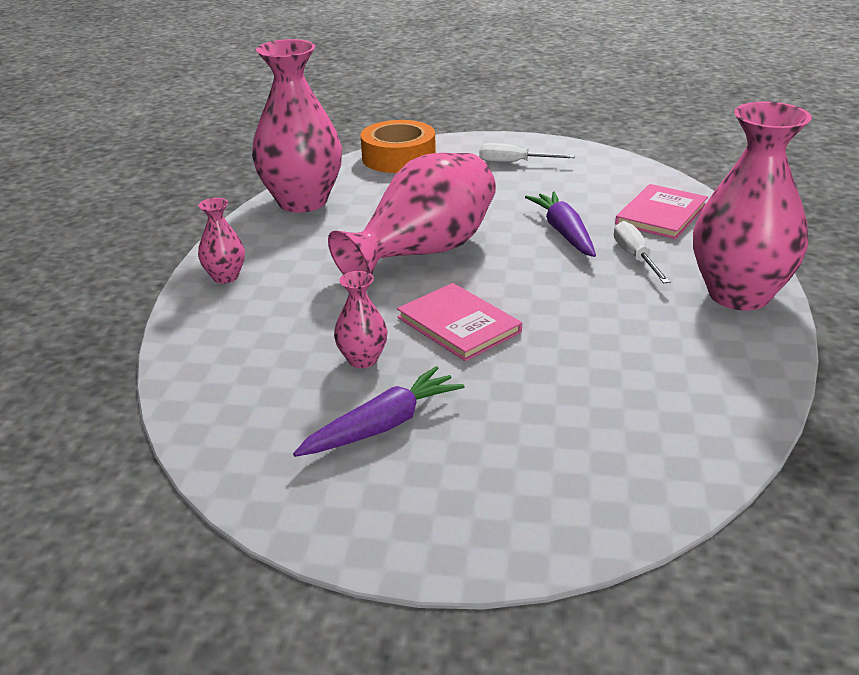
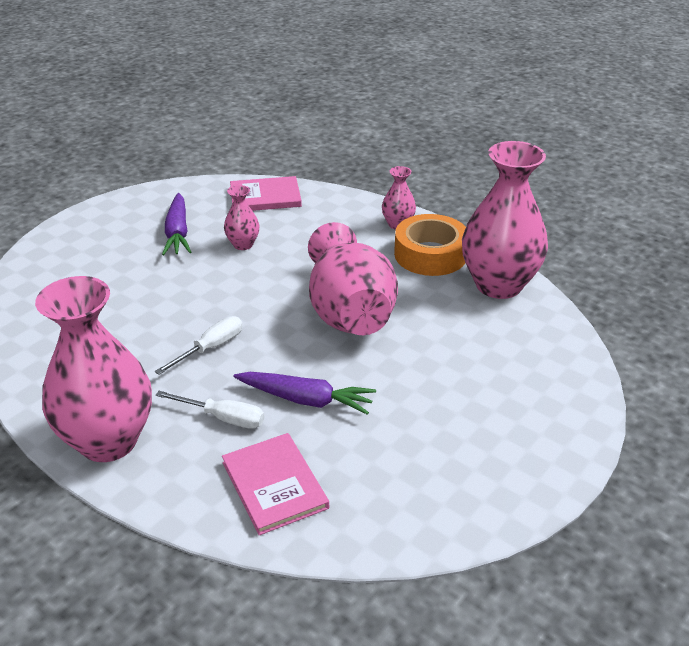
camera: 120 degrees right, 5 degrees up
(399, 157) = (564, 370): orange tape -> orange tape (430, 254)
(459, 324) = (236, 290): pink book -> pink book (265, 197)
(514, 162) = (490, 445): white screwdriver -> white screwdriver (210, 348)

